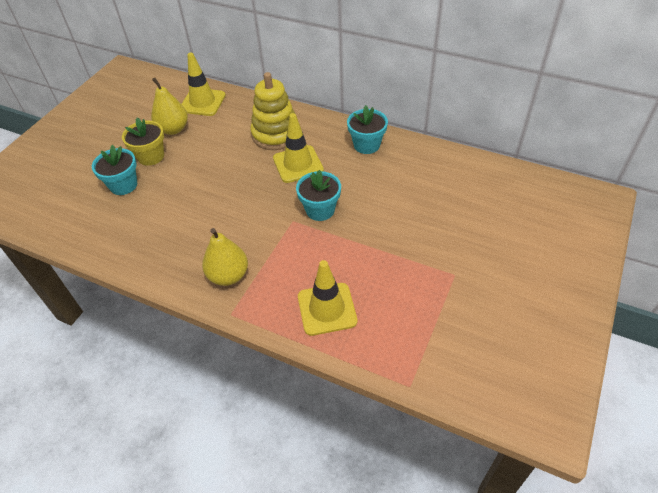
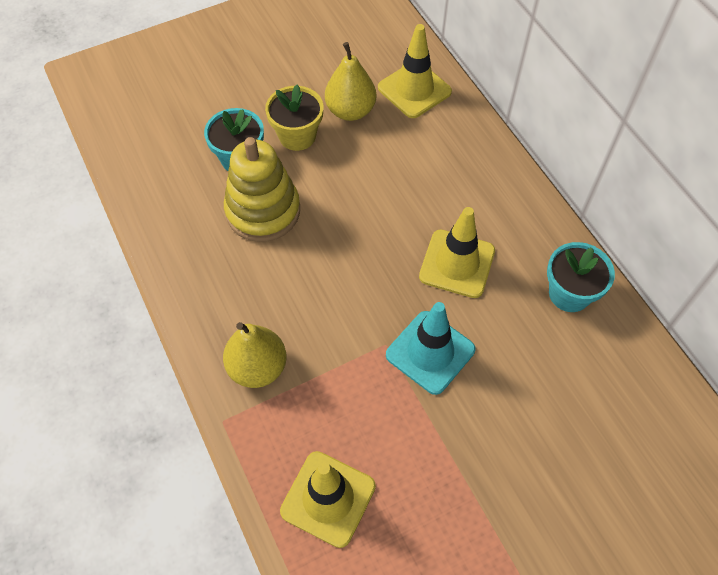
camera: 35 degrees right, 10 degrees up
(275, 134) = (465, 198): yellow stacking toy -> yellow stacking toy (263, 211)
(320, 210) = (430, 352): turquoise flower pot -> turquoise traffic cone

